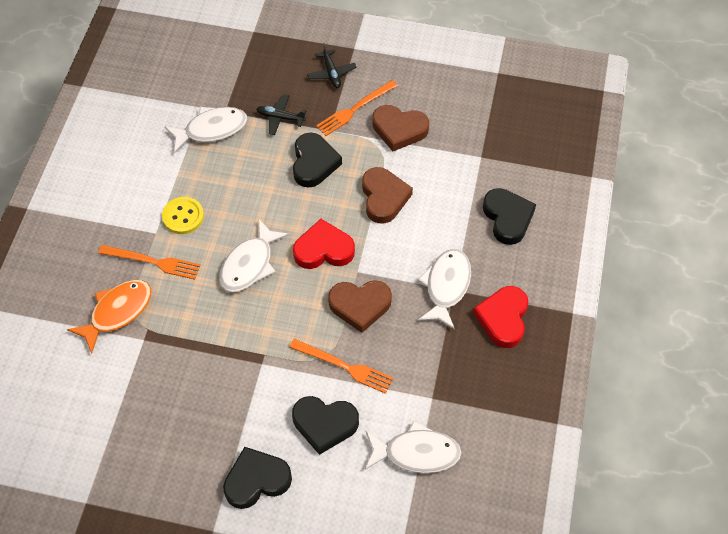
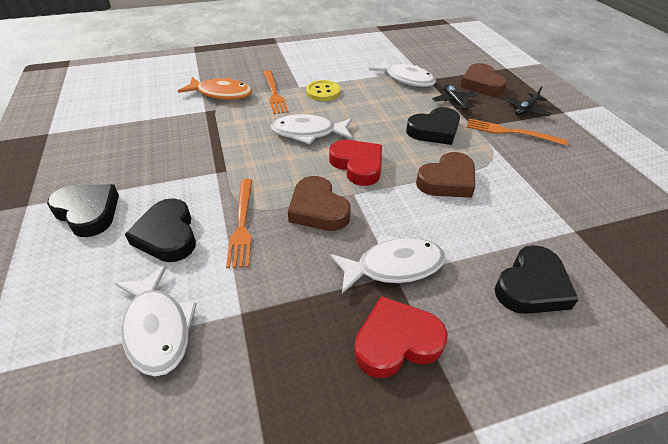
camera: 60 degrees right, 15 degrees down
(399, 130) = (526, 163): brown heart -> brown heart (481, 84)

